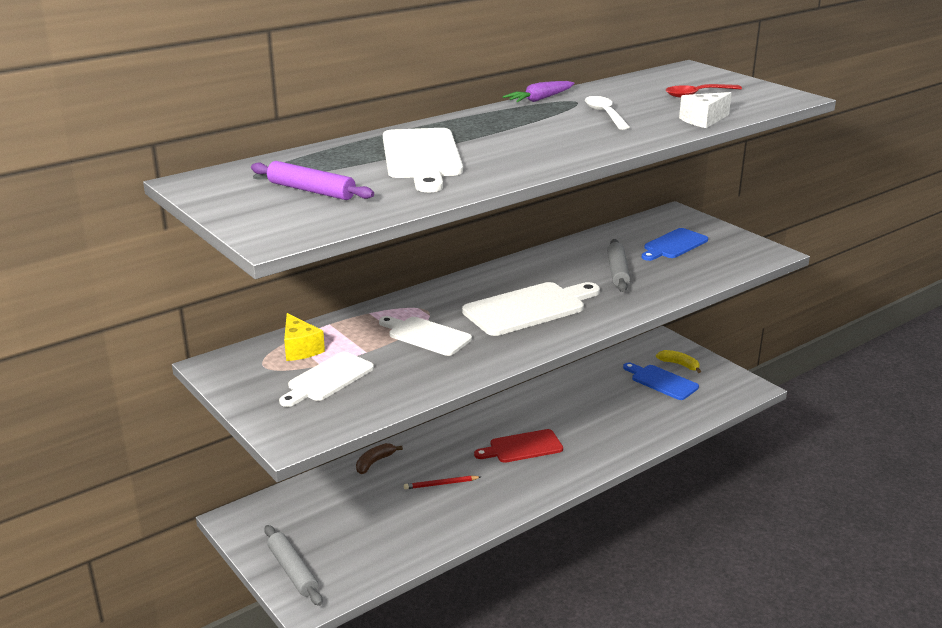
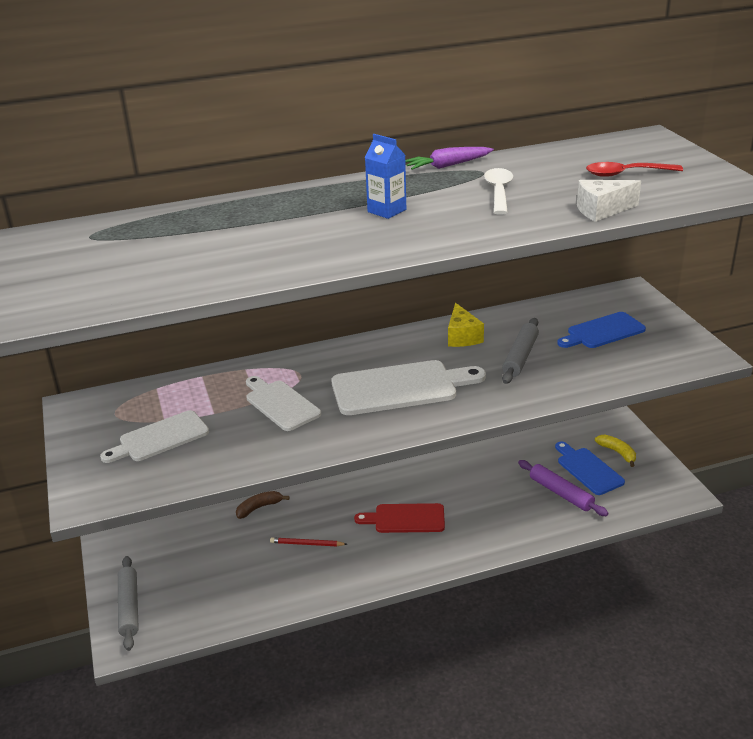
camera: 20 degrees right, 5 degrees up
(300, 349) = (158, 400): yellow cheese -> yellow cheese (462, 337)
(311, 191) = (123, 259): purple rolling pin -> purple rolling pin (560, 493)
(422, 157) = (263, 229): white cutting board -> none
(521, 135) = (387, 211): none -> blue carton

